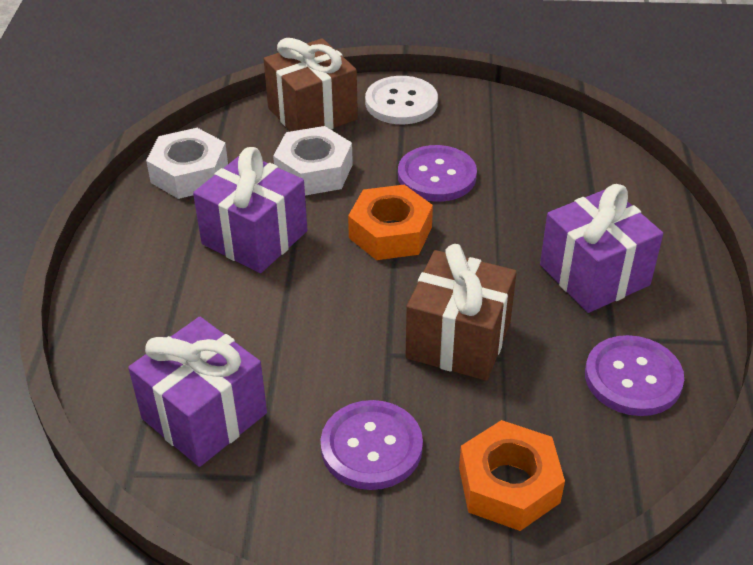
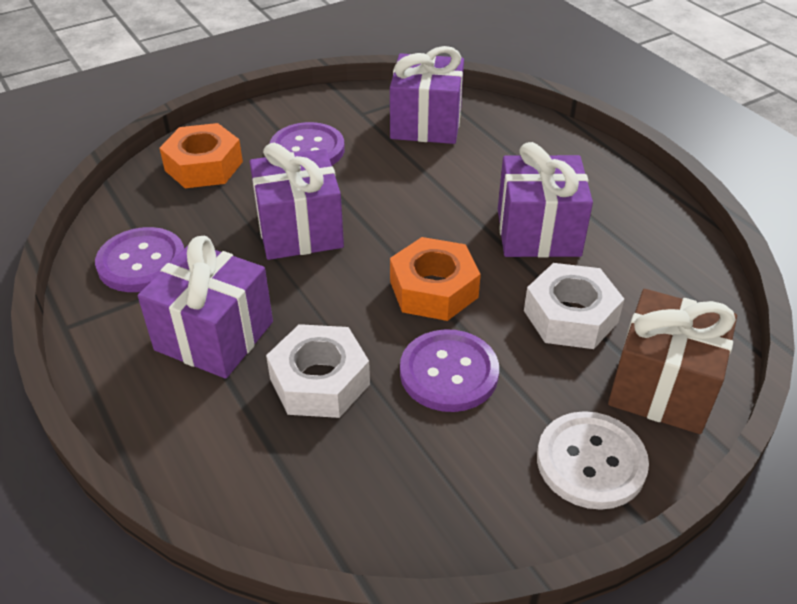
camera: 145 degrees right, 0 degrees up
(189, 173) = (670, 259): white nut -> white nut (320, 381)
(458, 340) = (299, 230): brown gift -> purple gift

